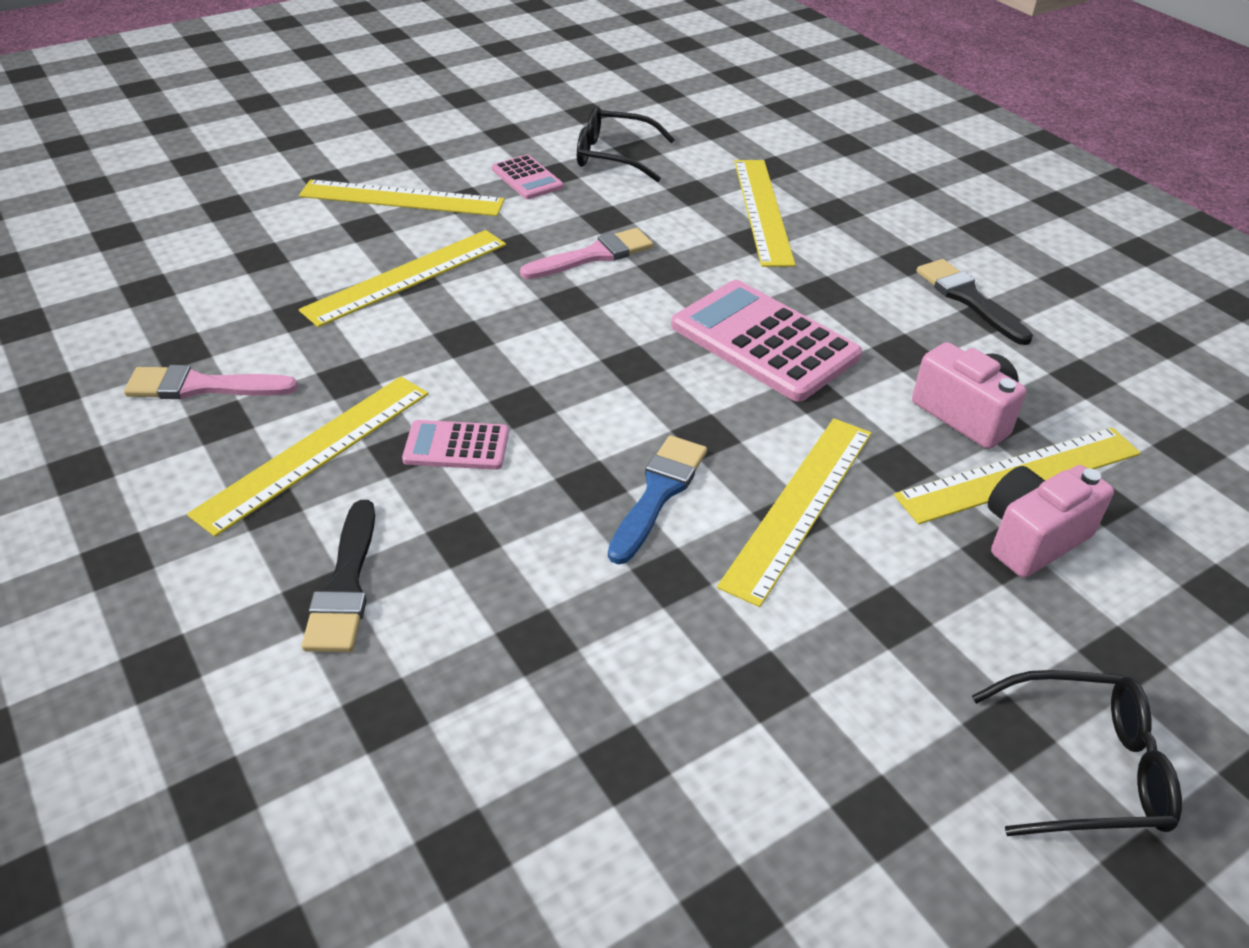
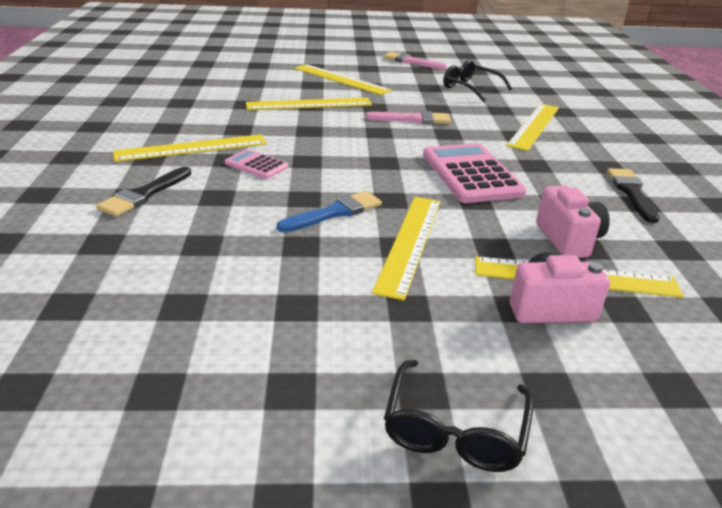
camera: 30 degrees right, 10 degrees down
(202, 386) = (173, 115): pink brush -> pink brush (411, 61)
(527, 178) = (413, 86): pink calculator -> none
(799, 505) = (409, 243): yellow ruler -> yellow ruler turned 45 degrees counterclockwise
(1085, 767) = (455, 429): black glasses -> black glasses turned 75 degrees clockwise

